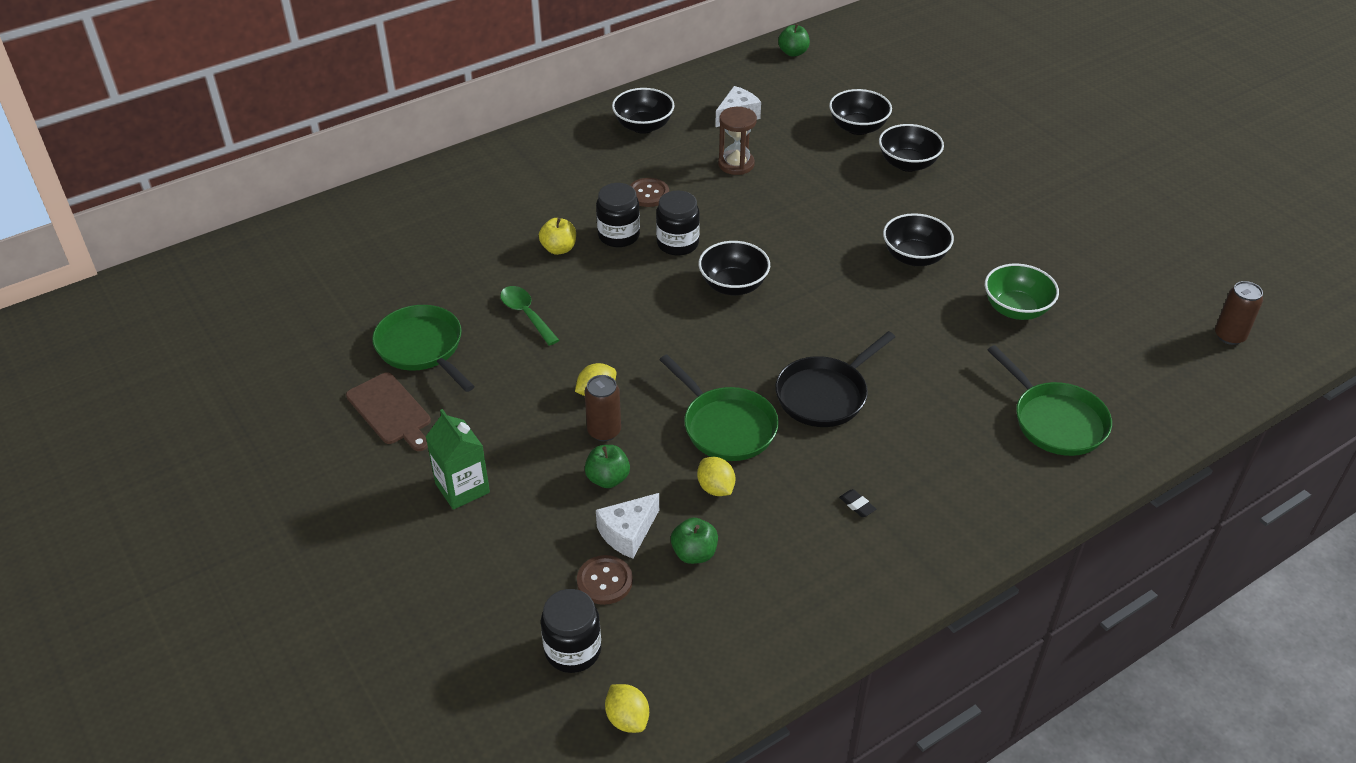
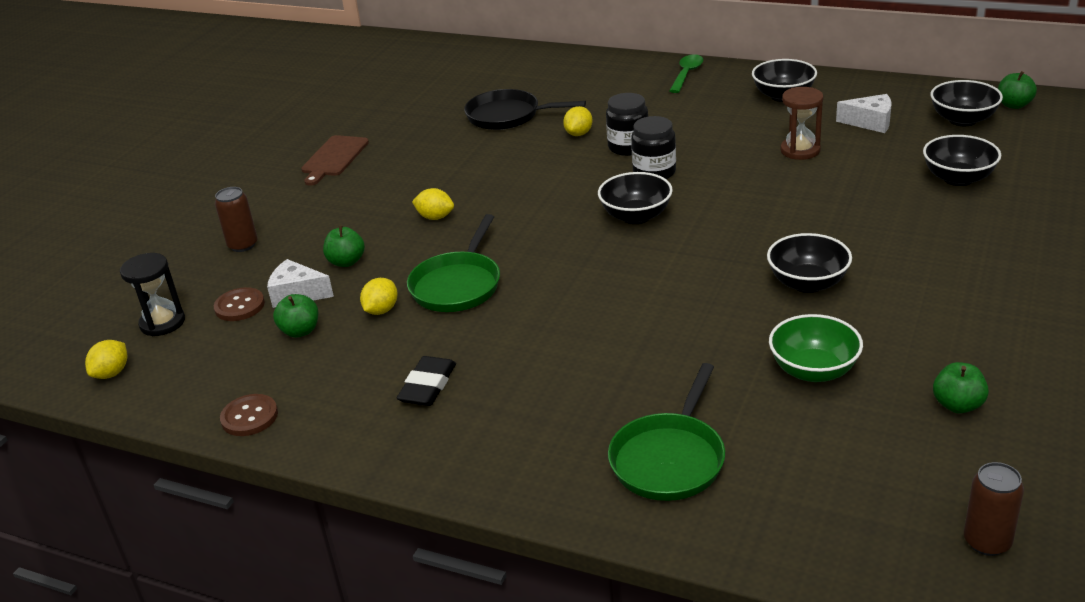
camera: 60 degrees right, 10 degrees down
(422, 348) = (408, 139): green pan -> none
(462, 488) = (284, 214): green carton -> none
(526, 314) = (488, 155): green spoon -> green spoon (686, 74)
(559, 249) = (579, 134): yellow apple -> yellow lemon
(573, 650) = (162, 323): black jar -> black hourglass
(604, 431) = (396, 238): brown can -> brown can (243, 245)
(648, 194) = (698, 135): brown button -> brown button (249, 417)
(825, 395) = (550, 314): black pan -> black pan (507, 116)
(857, 505) = (428, 386): black eraser -> black eraser, size x1.96
(908, 164) = (948, 224): black bowl -> black bowl (963, 120)
(1102, 274) = (957, 405): none -> green apple

